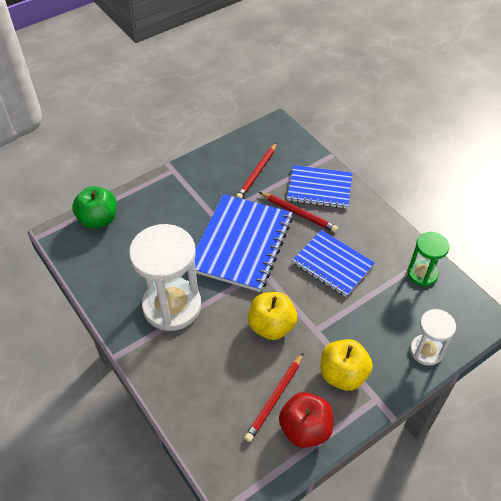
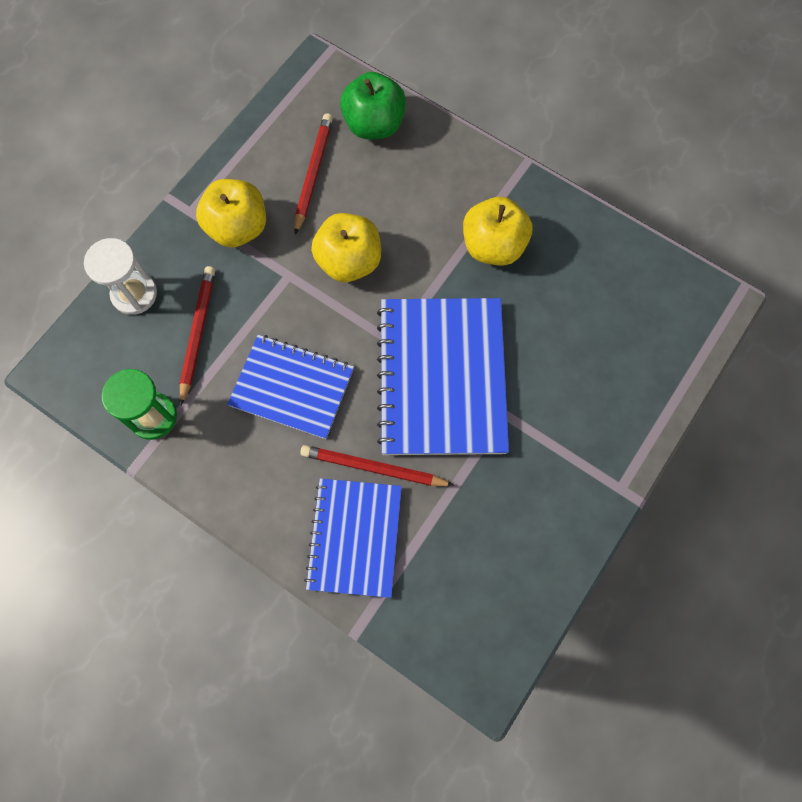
camera: 160 degrees right, 20 degrees up
(98, 219) = (678, 346): green apple -> green apple (374, 125)
(172, 306) = (493, 246): white hourglass -> yellow apple
(257, 173) = (475, 534): red pencil -> red pencil (197, 333)
(305, 429) = (267, 152): red apple -> none
(319, 188) = (355, 537): blue notebook -> blue notebook turned 75 degrees counterclockwise

